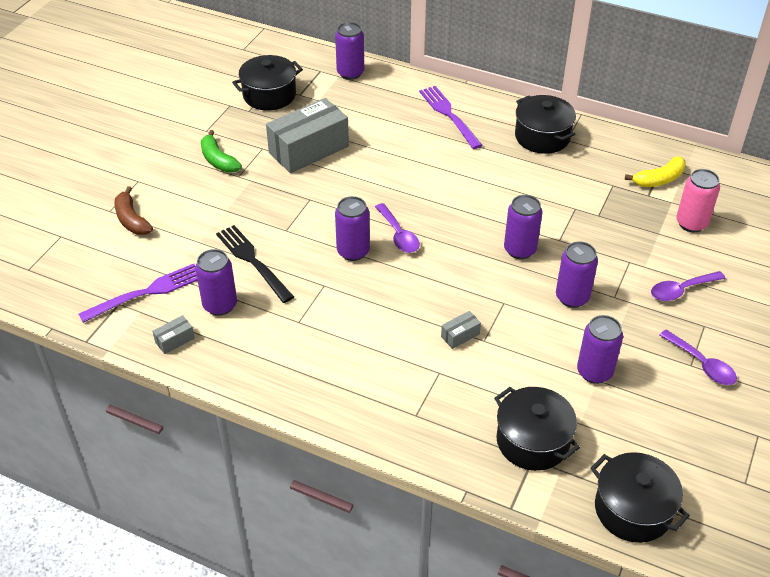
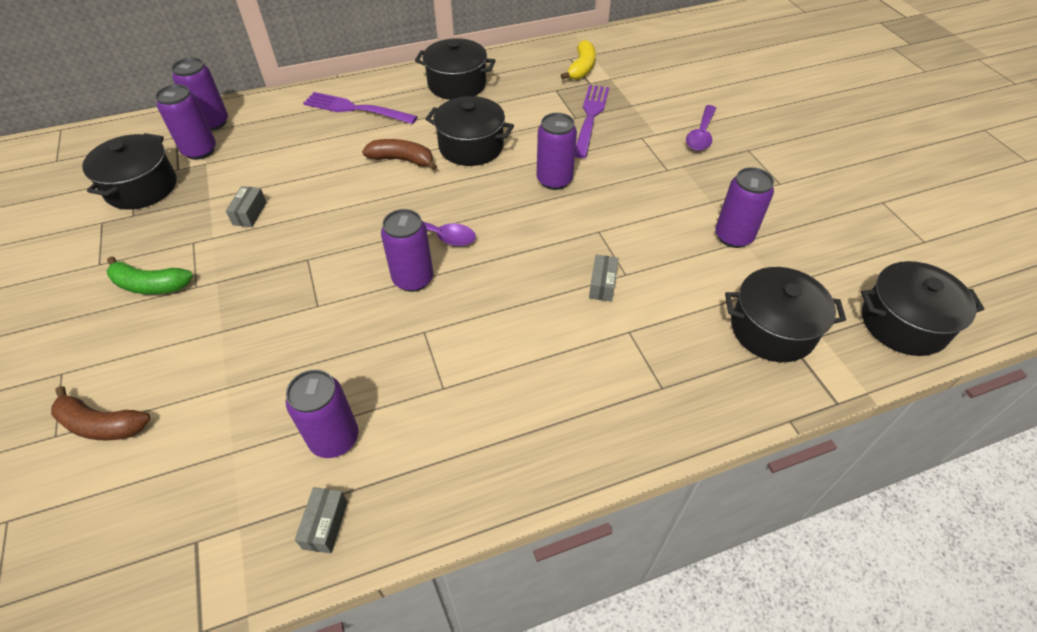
camera: 45 degrees left, 5 degrees up
(146, 292) = (221, 497): purple fork -> purple fork (590, 117)
(253, 261) = (317, 363): black fork -> none
(309, 149) = (250, 213): grey box -> grey box, size x0.41
(436, 171) = (402, 160): none -> brown banana
(493, 190) = (471, 146): none -> black pot
(572, 297) = (641, 191): purple can -> purple can (200, 151)
(691, 223) = (643, 85): pink can -> none
(702, 364) = (785, 177): purple spoon -> none

